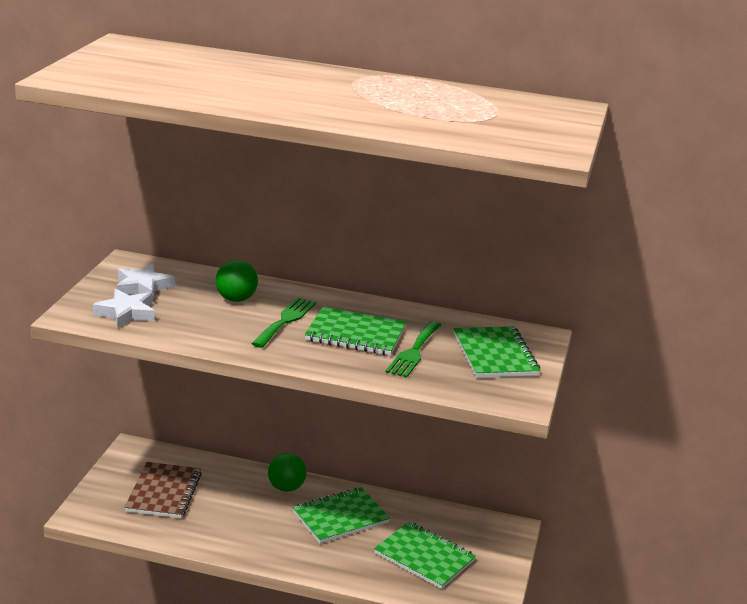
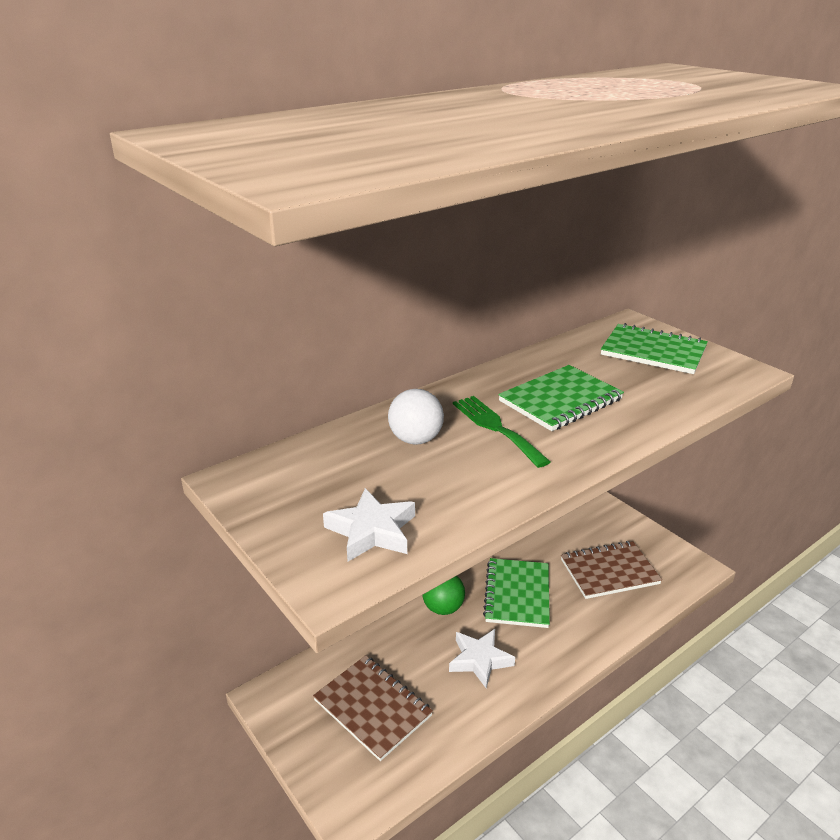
camera: 50 degrees left, 5 degrees up
(143, 287) = (314, 492): white star -> white star (480, 660)
(236, 299) = (416, 439): green ball -> white ball
(414, 352) = (620, 384): green fork -> none
(424, 557) = (609, 571): green notebook -> brown notebook

